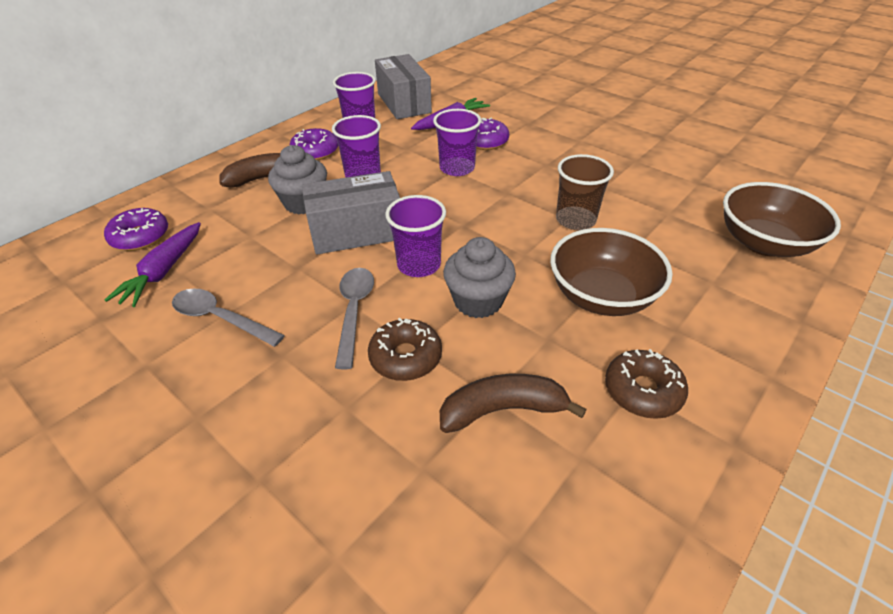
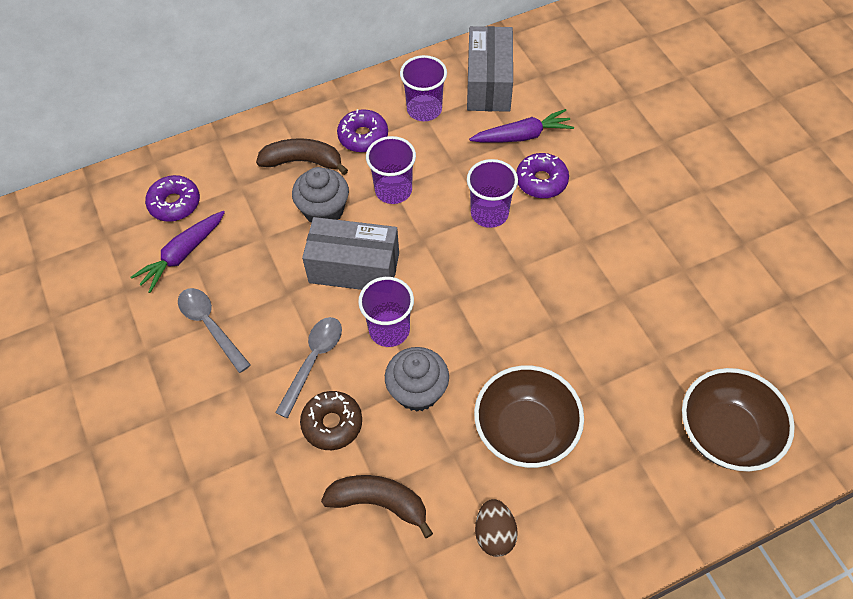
camera: 25 degrees right, 15 degrees up
(575, 220) = (562, 330): brown cup -> none
(642, 391) = (494, 534): brown donut -> brown egg

